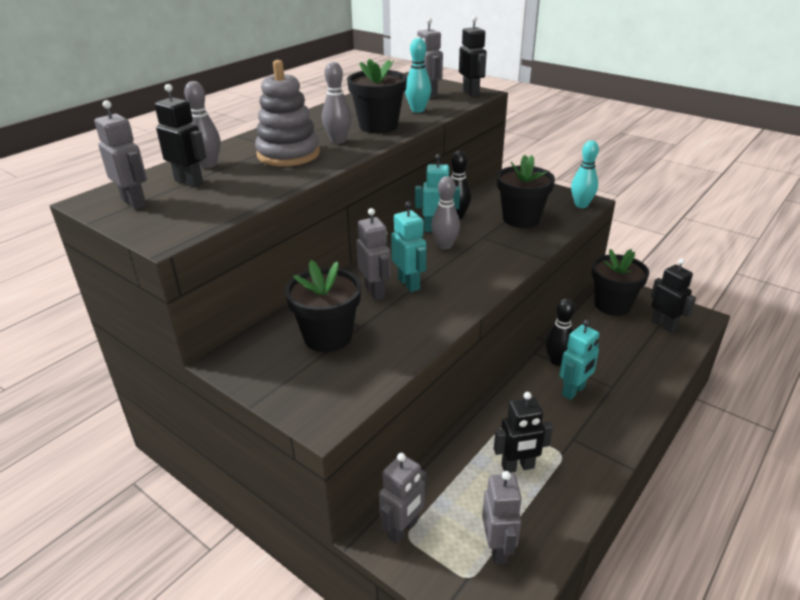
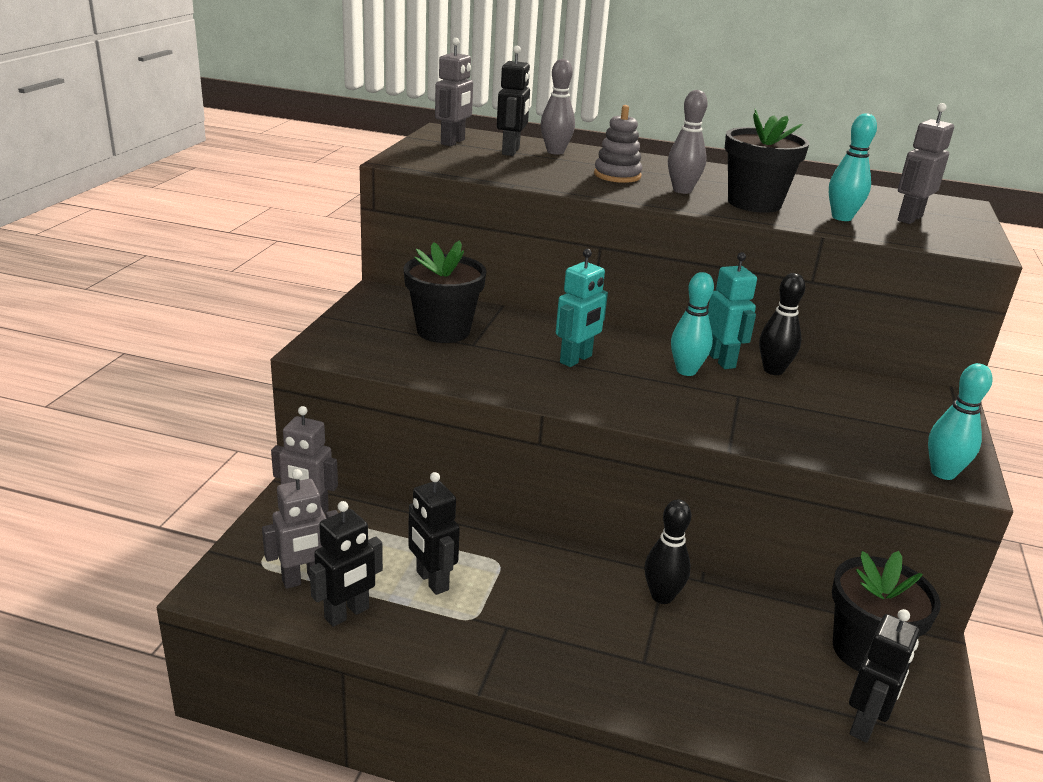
camera: 65 degrees right, 5 degrees down
(288, 154) = (617, 175): grey stacking toy -> grey stacking toy, size x0.64
(375, 291) = (544, 342): grey robot -> none
(445, 246) = (686, 371): grey bowling pin -> turquoise bowling pin
(471, 93) = (967, 242): black robot -> black robot (347, 614)
(521, 219) = (826, 420): black flower pot -> none
(574, 391) = (605, 619): turquoise robot -> none

